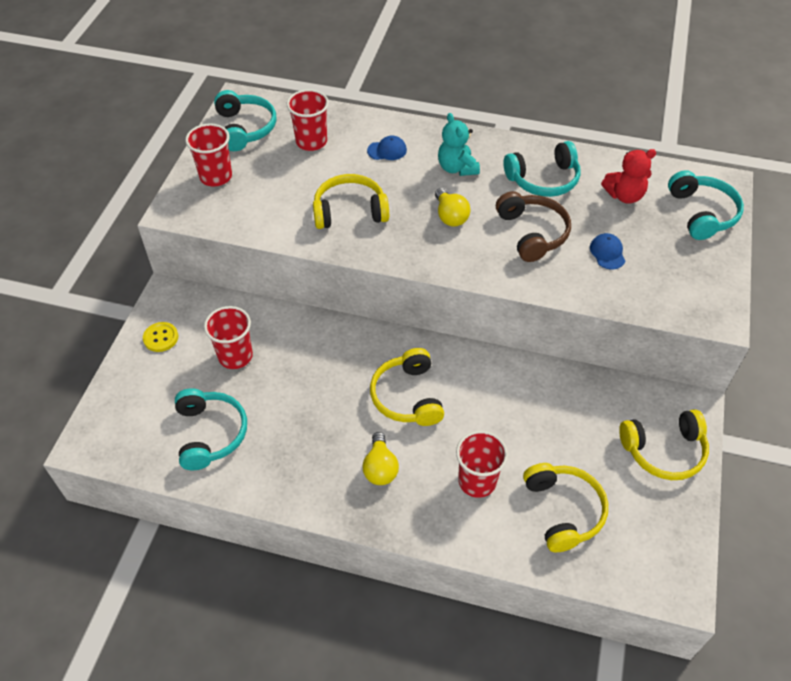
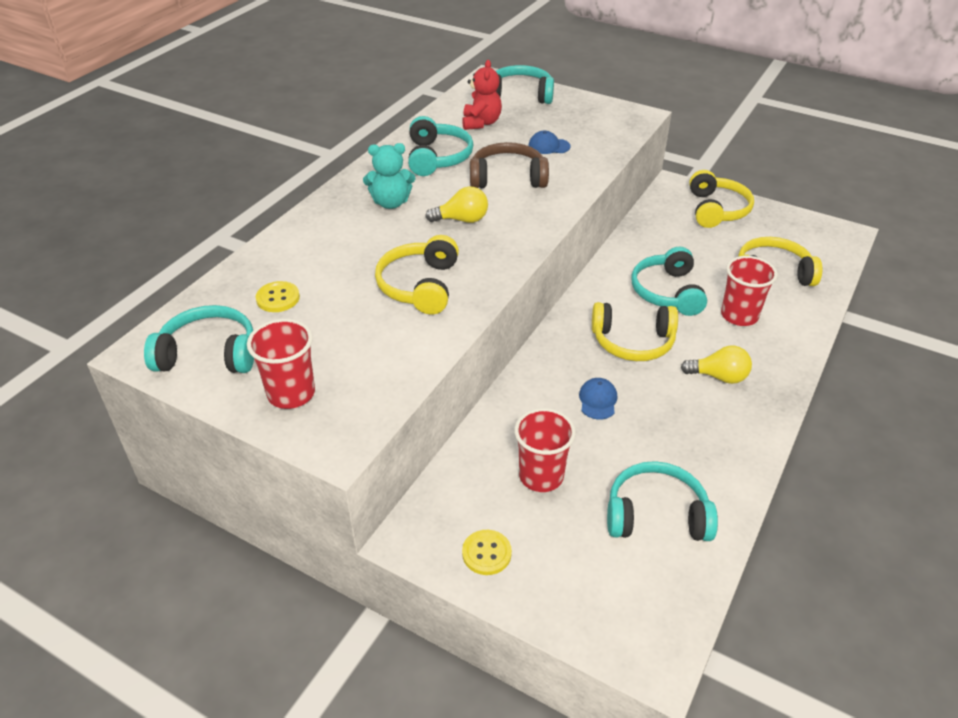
camera: 75 degrees left, 10 degrees down
(311, 142) = (278, 298): red cup -> yellow button
(387, 150) = (333, 243): blue cap -> blue cap (598, 400)
(492, 417) = (667, 292): none -> turquoise headphones

